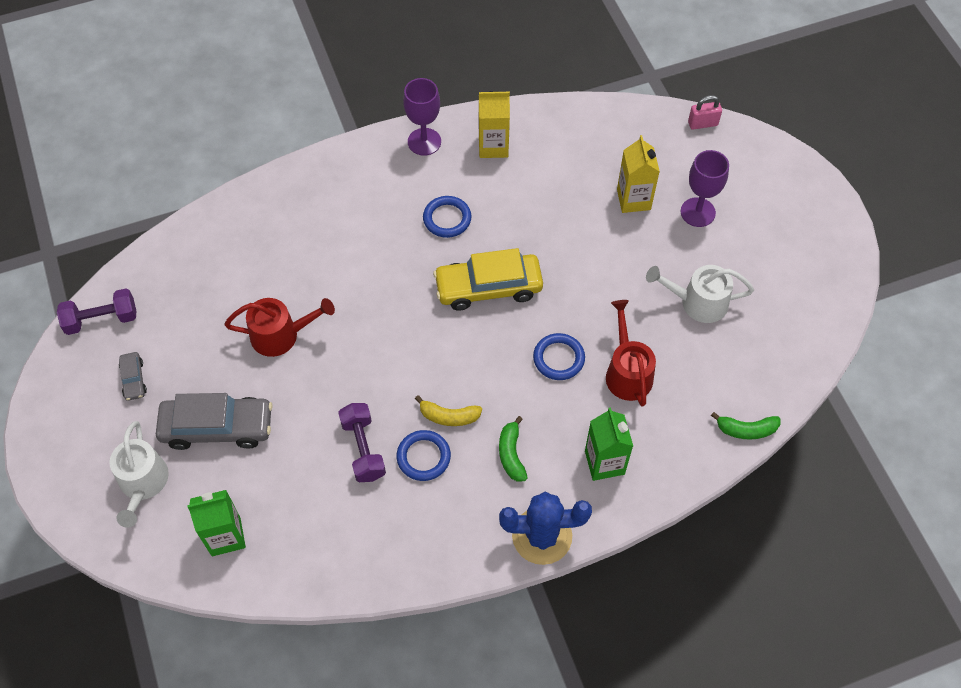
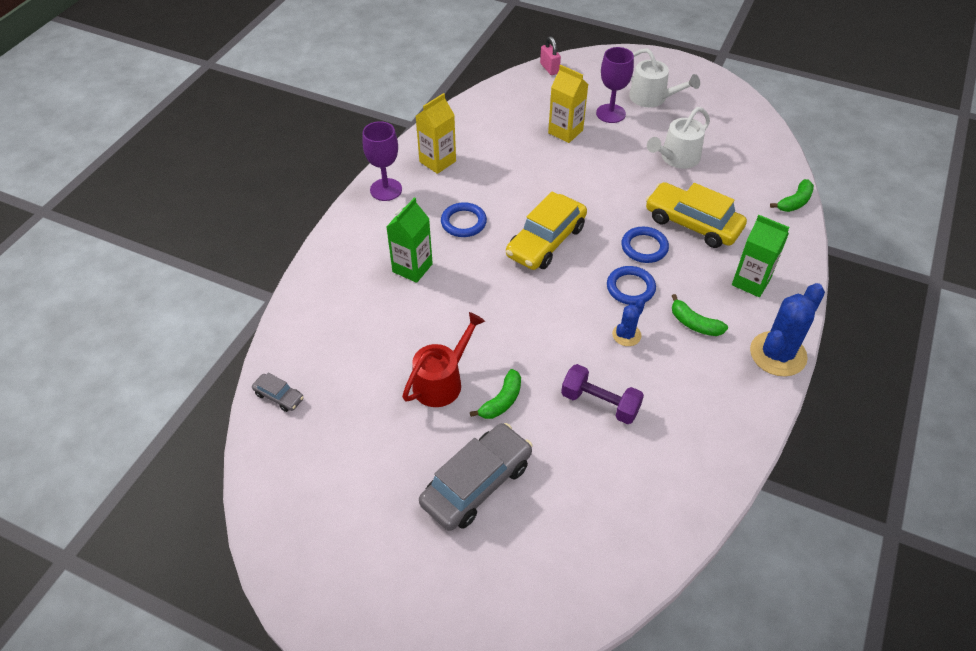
camera: 45 degrees left, 10 degrees down
(101, 319) = (275, 491): purple dumbbell -> none
(133, 379) = (362, 510): grey car -> grey car (279, 396)
(143, 483) = (470, 578): white watering can -> white watering can (652, 98)
(226, 536) = (585, 552): green carton -> green carton (412, 268)
(301, 385) = (502, 401): none -> green banana
(423, 457) = (645, 373): blue ring -> blue ring (630, 288)
(449, 416) = (626, 335): yellow banana -> blue cactus
(627, 372) = (692, 223): red watering can -> yellow car
(702, 123) = (549, 68): pink padlock -> pink padlock turned 60 degrees counterclockwise

